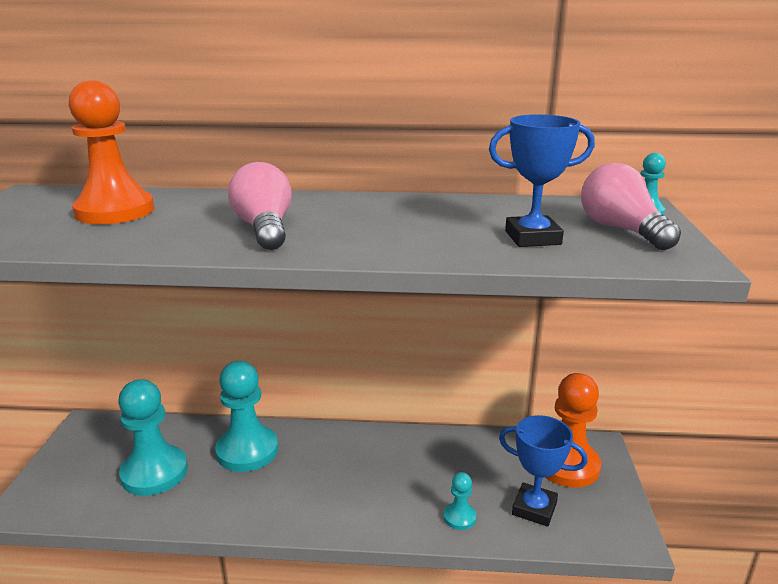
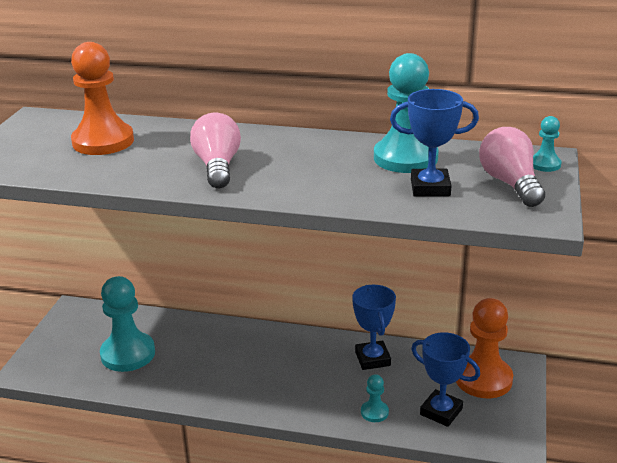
camera: 10 degrees right, 5 degrees up
(247, 451) = (205, 342): turquoise pawn -> turquoise pawn (405, 158)
(440, 453) = (372, 359): none -> blue trophy

